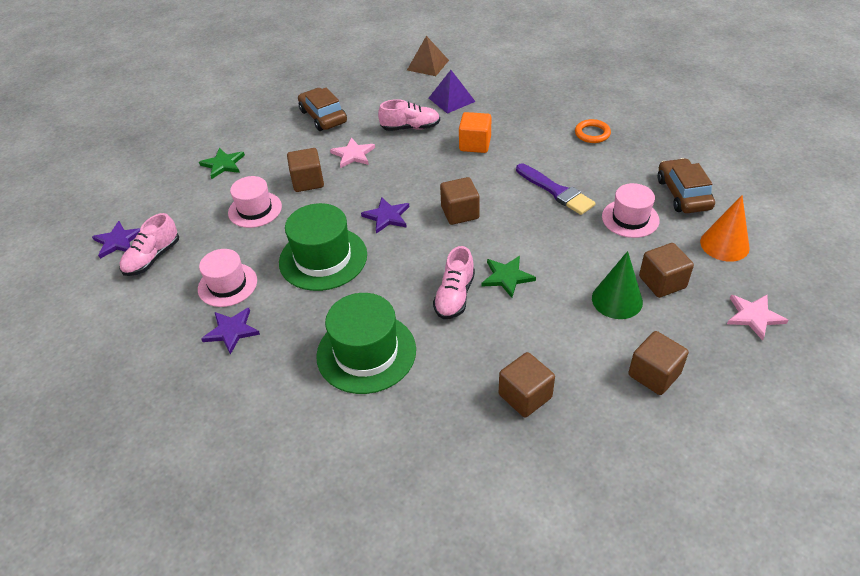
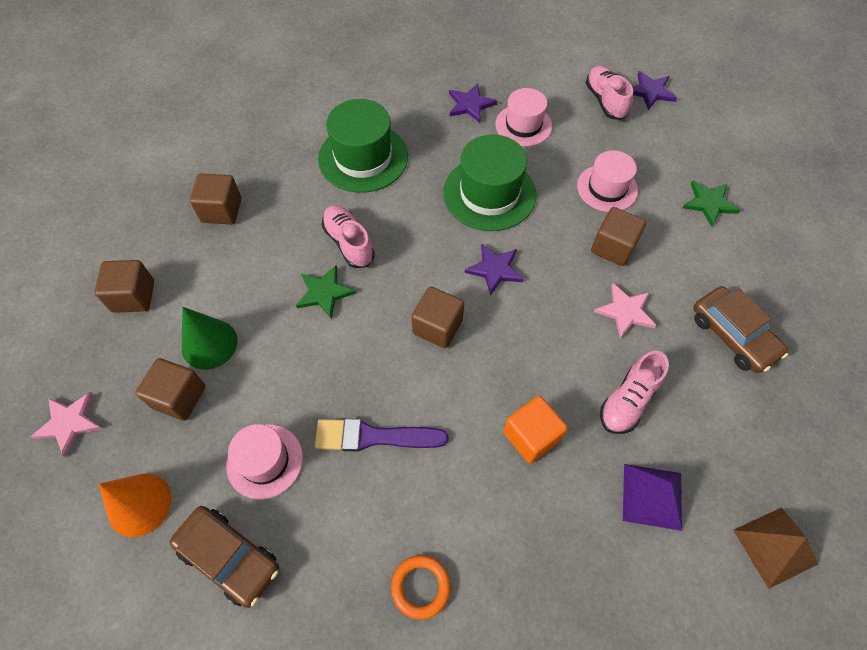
camera: 130 degrees right, 15 degrees up
(323, 116) = (733, 335): brown car -> brown car turned 45 degrees clockwise

